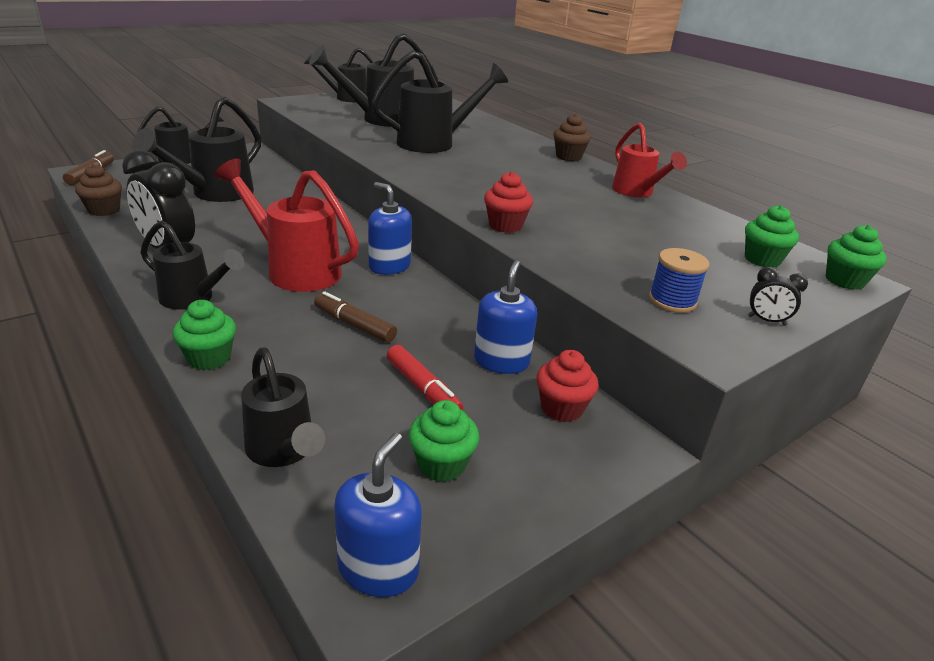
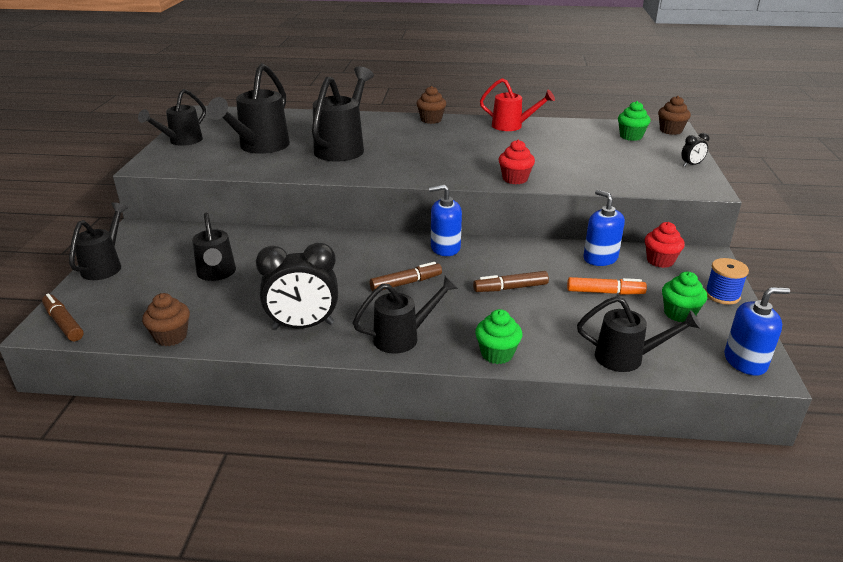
camera: 45 degrees left, 0 degrees up
(214, 194) = (216, 274): black watering can -> black watering can, size x0.65
(294, 269) = (406, 283): red watering can -> brown marker
(378, 568) = (745, 361): blue soap dispenser -> blue soap dispenser turned 105 degrees clockwise
(423, 388) = (605, 292): red marker -> orange marker
(672, 301) = (652, 176): blue spool -> blue spool (722, 295)
(844, 281) = (670, 131): green cupcake -> brown cupcake

